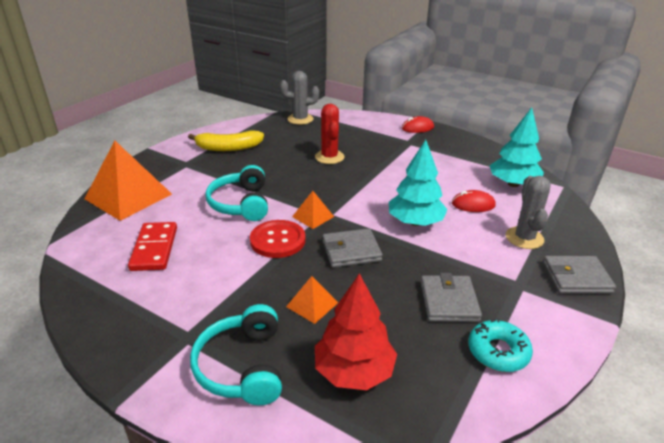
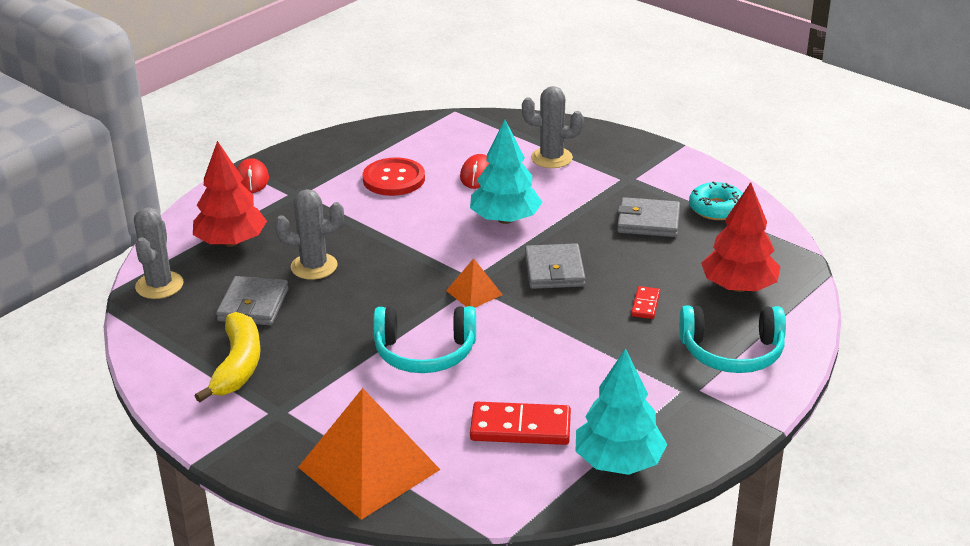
camera: 80 degrees left, 0 degrees up
(277, 240) = (522, 323): red button -> red button (394, 179)
(312, 304) = (645, 304): orange pyramid -> red domino
(329, 157) = (314, 266): red cactus -> grey cactus
(347, 131) = (231, 242): none -> red tree
(513, 184) = (439, 140): turquoise tree -> turquoise tree (619, 462)
(576, 277) = (621, 146): grey wallet -> grey wallet (253, 305)

